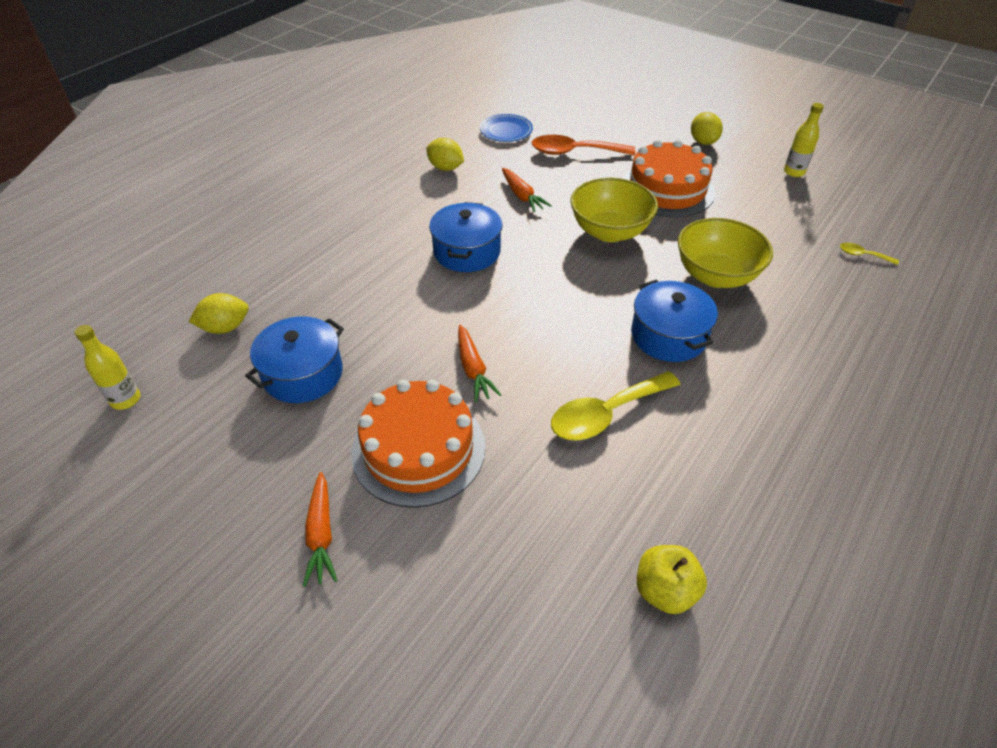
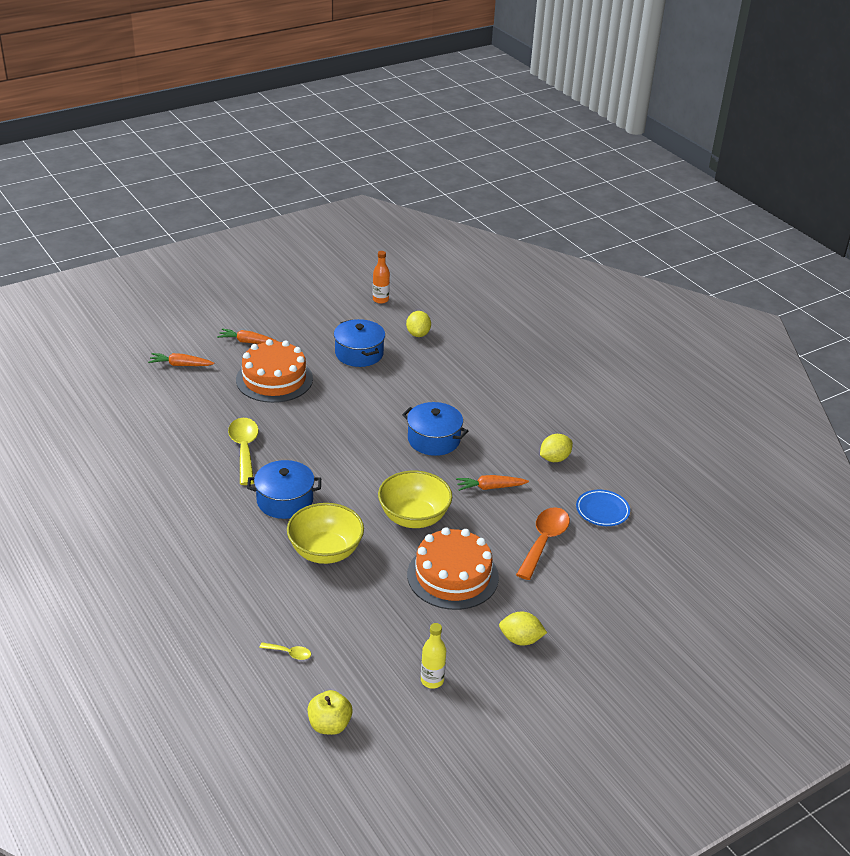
camera: 110 degrees right, 10 degrees down
(126, 400) = (380, 300): yellow bottle -> orange bottle
(473, 369) = (317, 412): orange carrot -> orange carrot (180, 365)
(665, 591) = (130, 429): yellow apple -> yellow apple (329, 725)
(862, 255) = (289, 653): yellow spoon -> yellow spoon turned 60 degrees clockwise

